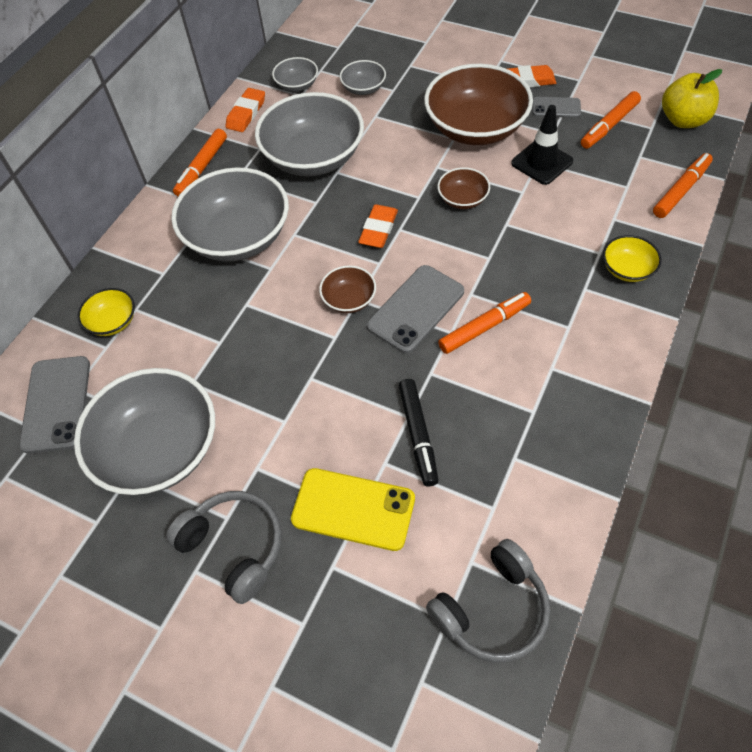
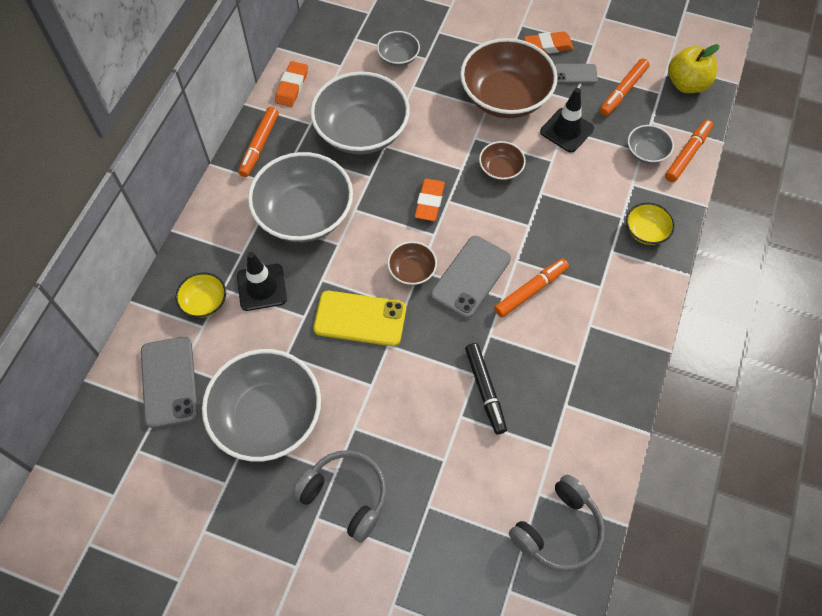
camera: 10 degrees left, 5 degrees up
(178, 309) = (262, 287): none -> black traffic cone
(297, 85) = (335, 55): grey bowl -> grey bowl (646, 152)
(353, 509) = (439, 457): yellow phone -> yellow phone (360, 318)

